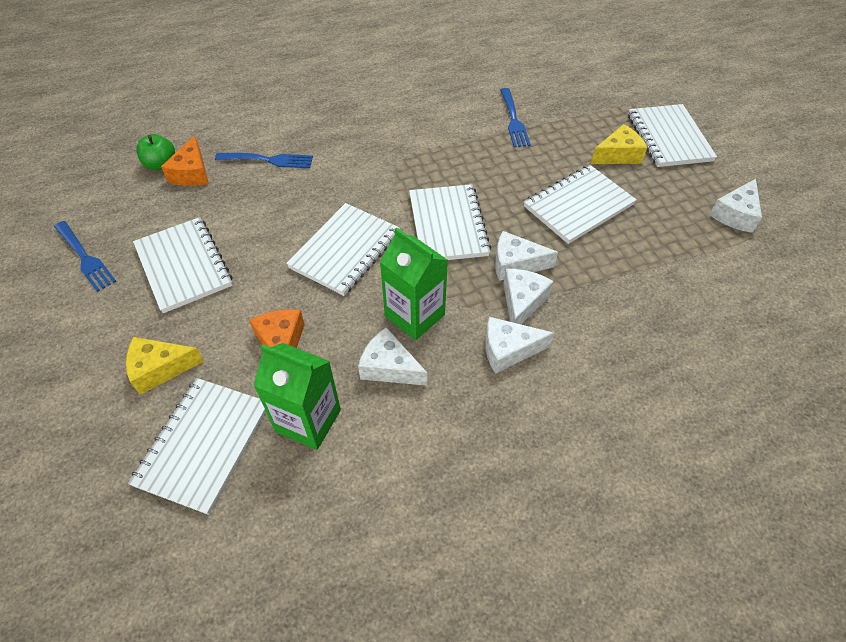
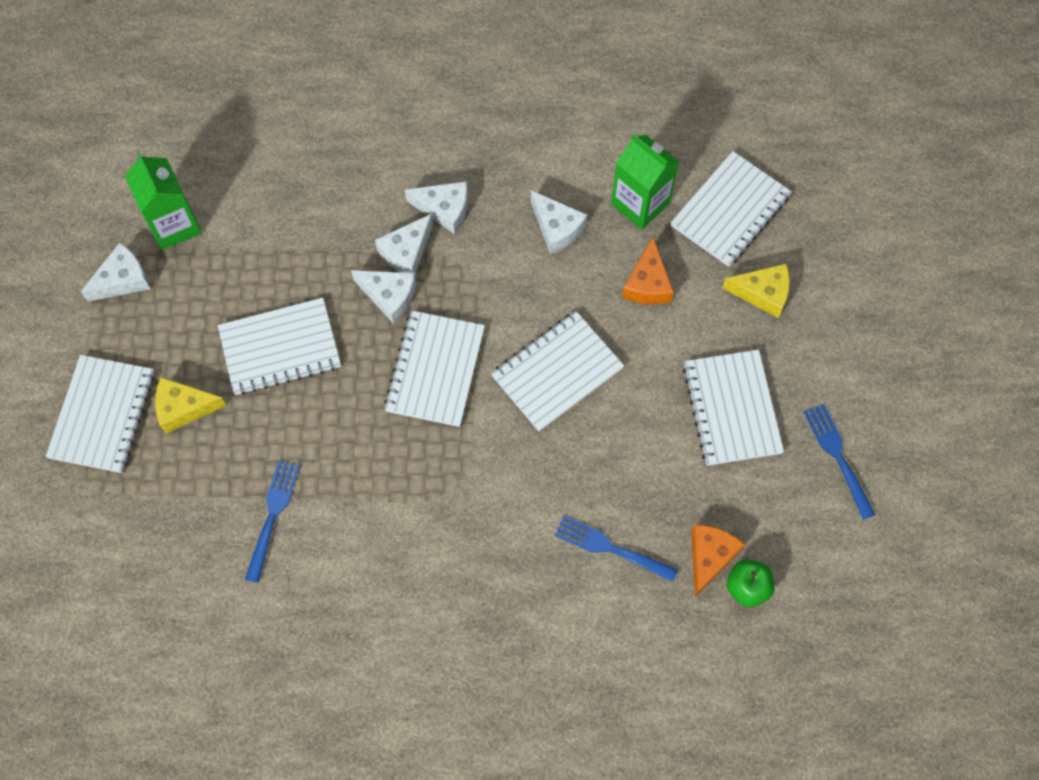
camera: 160 degrees left, 15 degrees up
(414, 315) = (514, 271): green carton -> green carton (174, 225)

